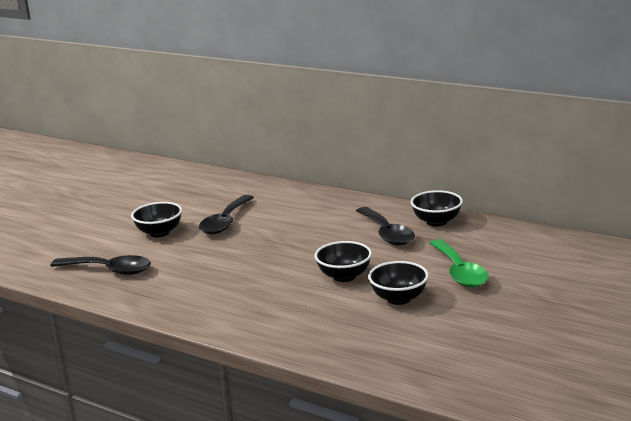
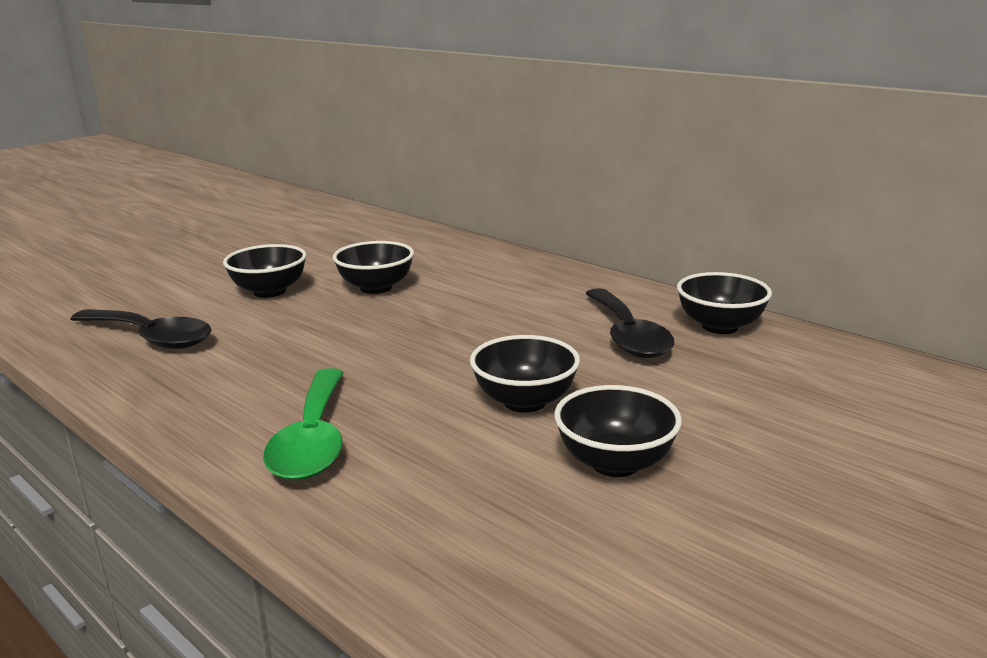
camera: 10 degrees right, 0 degrees up
(225, 222) = (376, 288): black spoon -> black bowl
(459, 272) = (750, 424): green spoon -> green spoon (313, 439)

